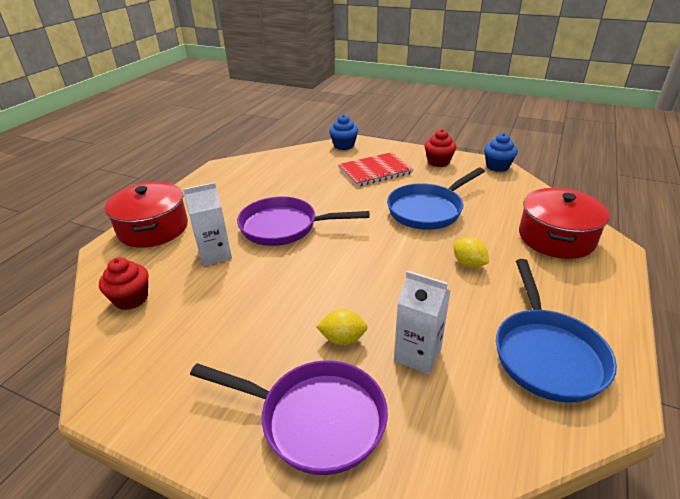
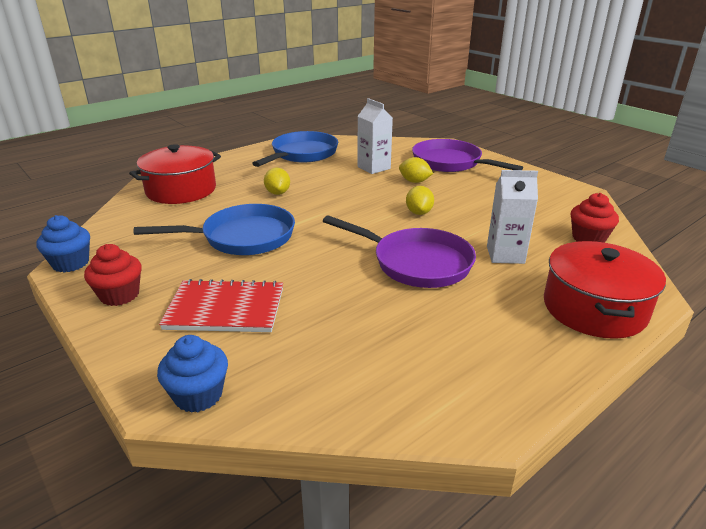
camera: 155 degrees left, 5 degrees down
(308, 281) = (419, 213): none -> yellow lemon

